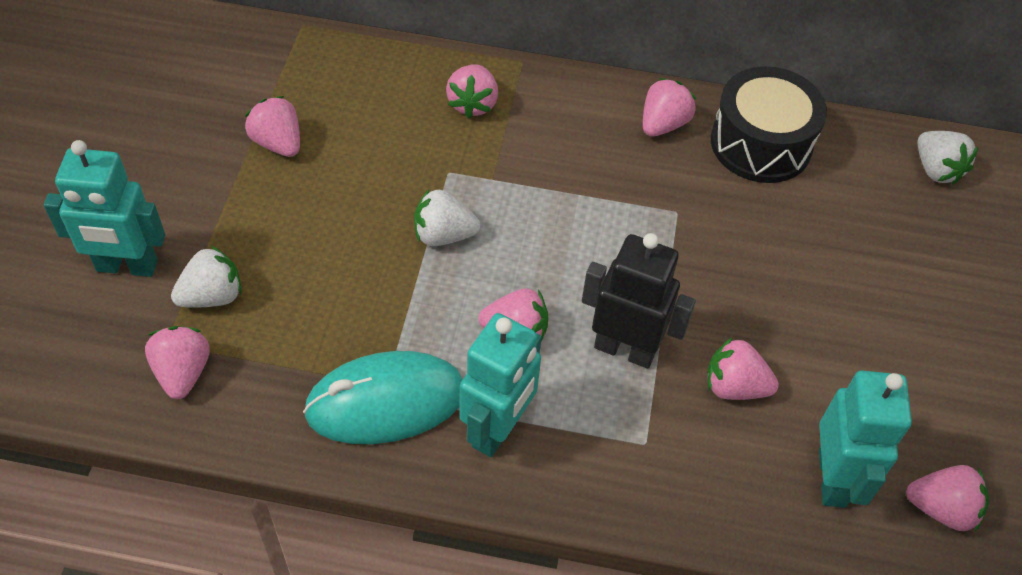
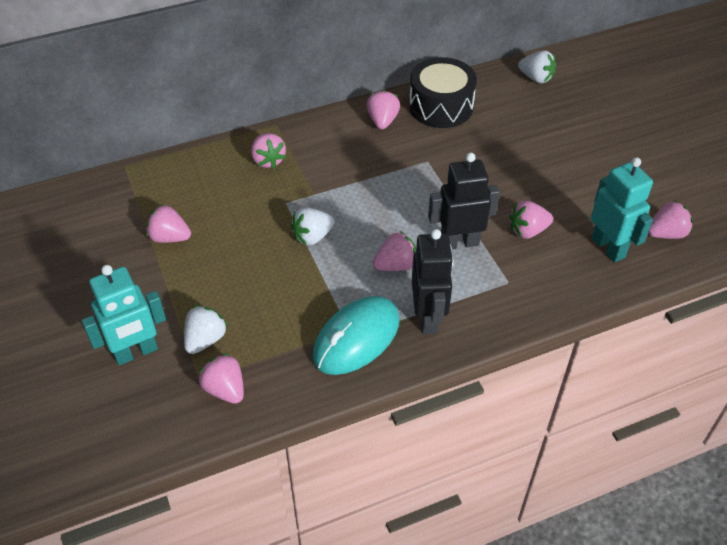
camera: 30 degrees left, 5 degrees down
(498, 429) = (428, 317): turquoise robot -> black robot

